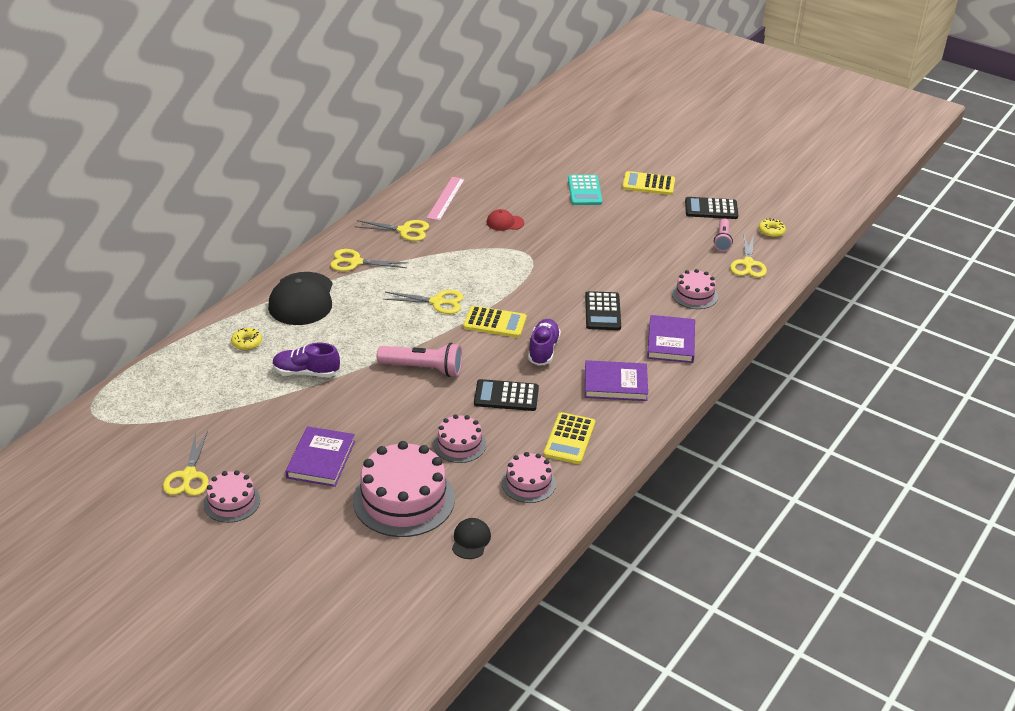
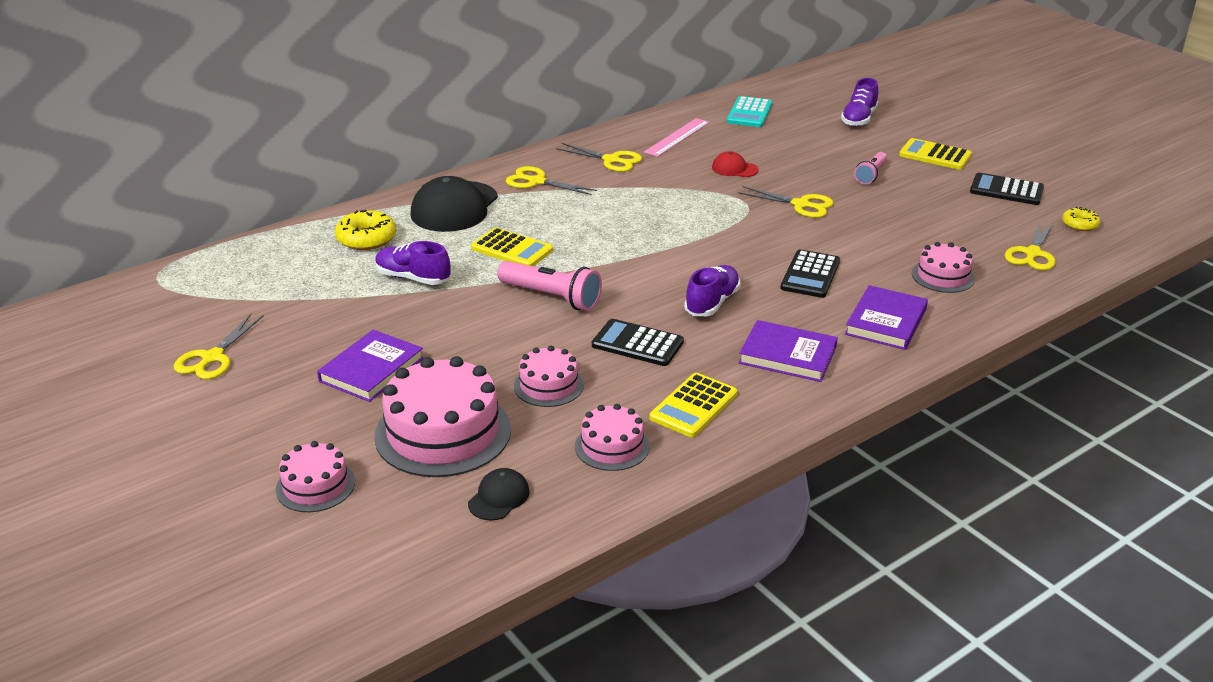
camera: 20 degrees right, 5 degrees down
(232, 502) = (240, 394): pink cake -> pink cake (315, 485)
(247, 343) = (366, 239): yellow donut -> yellow donut, size x1.64
(437, 302) = (609, 233): yellow scissors -> yellow scissors (801, 205)
(495, 322) = (666, 265): yellow calculator -> yellow calculator (512, 249)
(578, 157) = (859, 119): none -> purple shoe
(584, 191) = (849, 151): turquoise calculator -> turquoise calculator (749, 113)
(722, 240) = (1007, 224): pink flashlight -> pink flashlight (871, 175)

